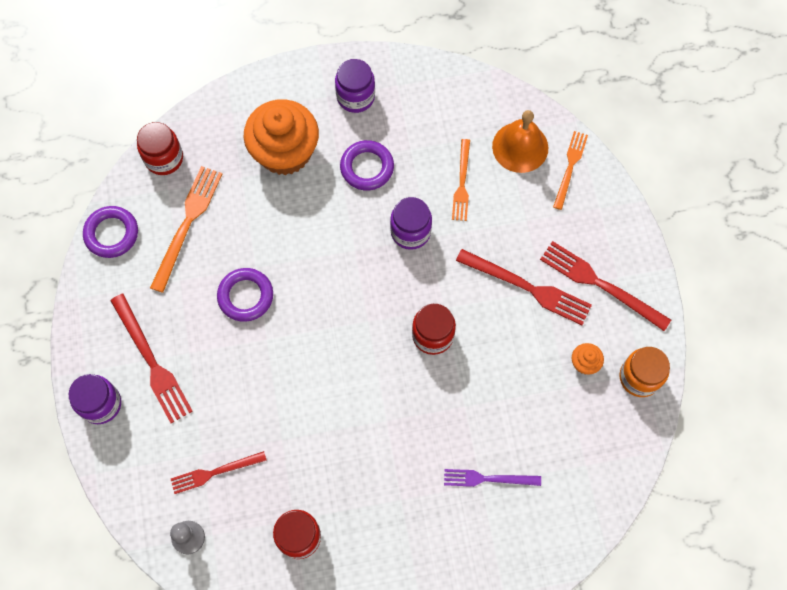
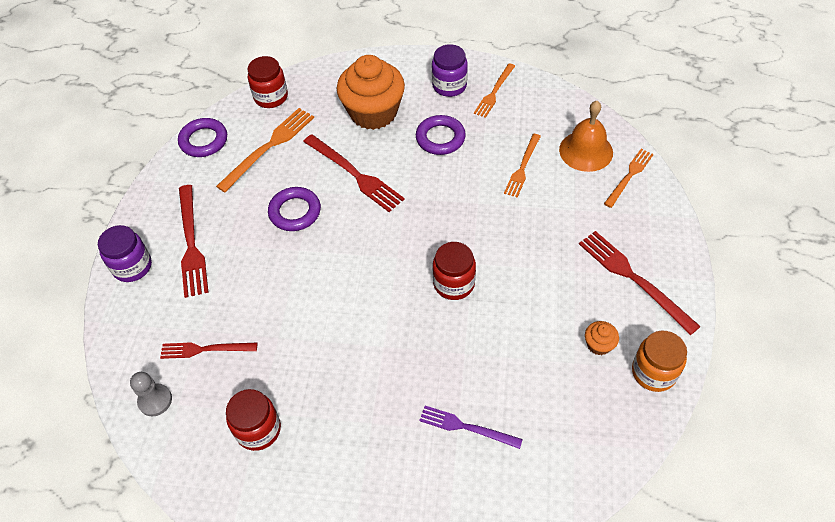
camera: 20 degrees right, 15 degrees down
(406, 94) = (494, 92): none -> orange fork
(410, 232) = (462, 195): purple jar -> none
(527, 288) = (559, 265): red fork -> red fork (355, 174)

